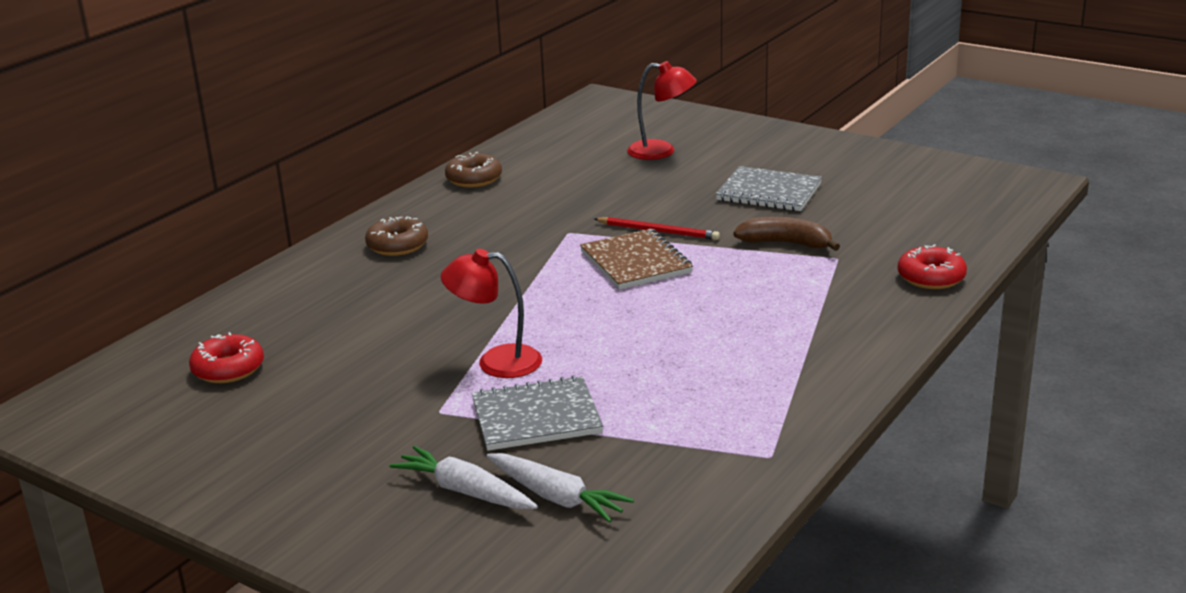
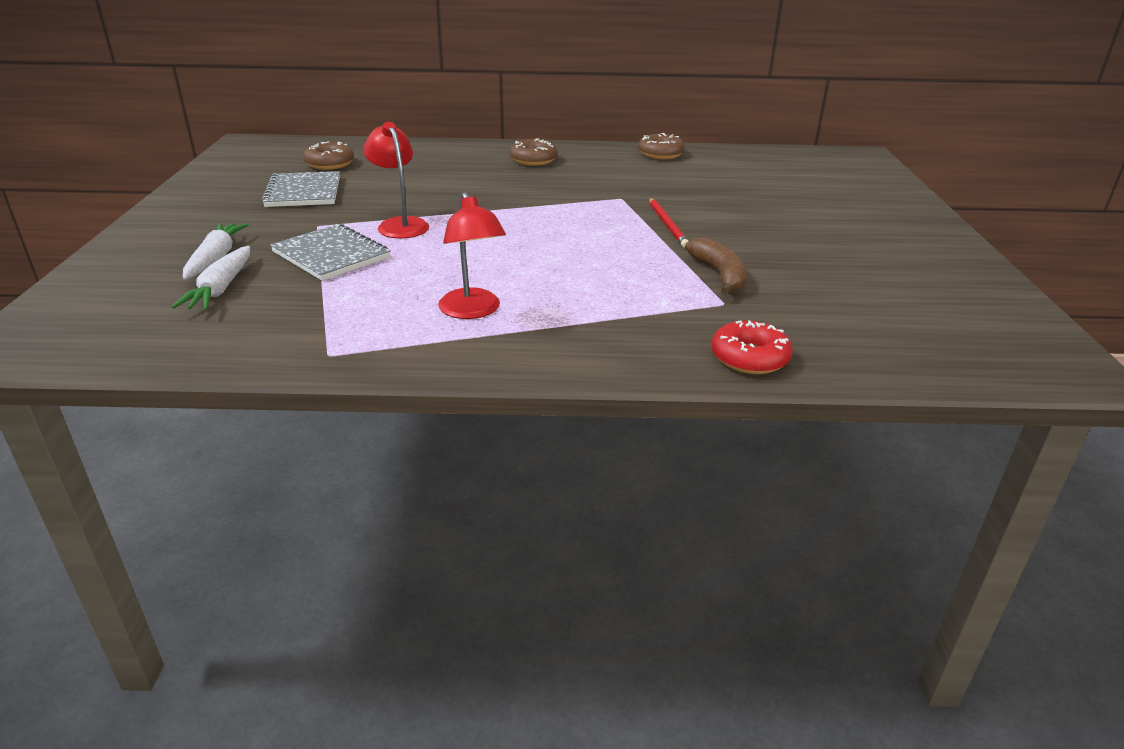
camera: 55 degrees right, 5 degrees up
(228, 369) = (329, 164): red donut -> brown donut
(636, 262) = (604, 229): brown notebook -> none
(661, 151) = (809, 193): red lamp -> red lamp (473, 311)
(769, 192) = (806, 247): grey notebook -> grey notebook (303, 192)

